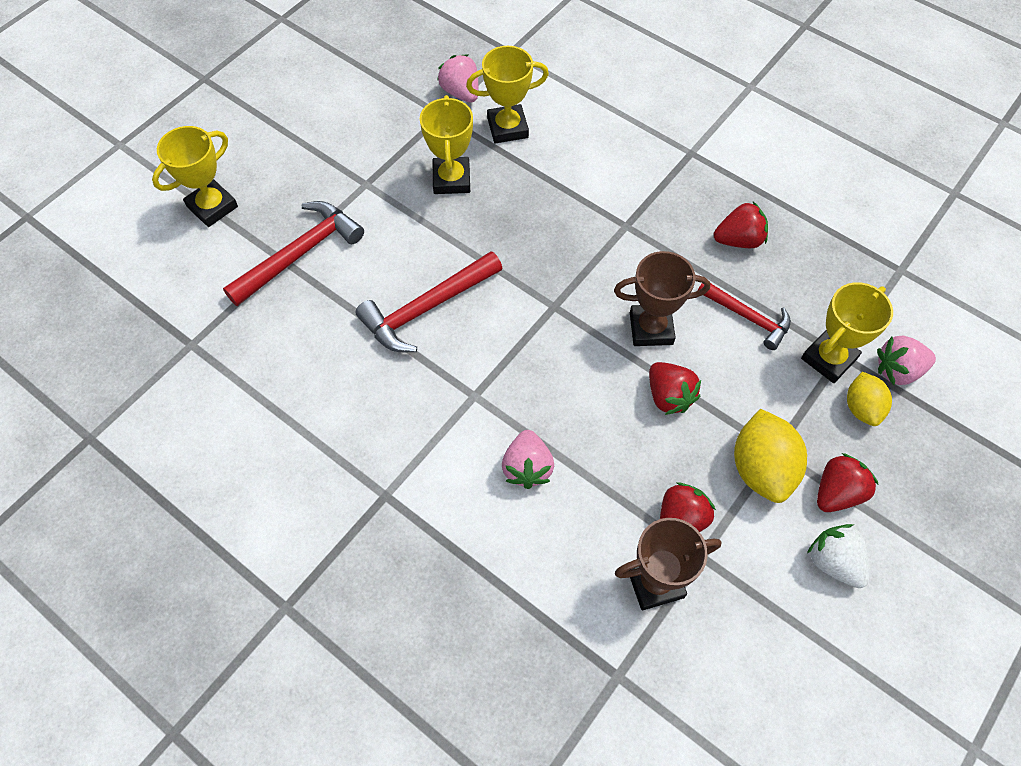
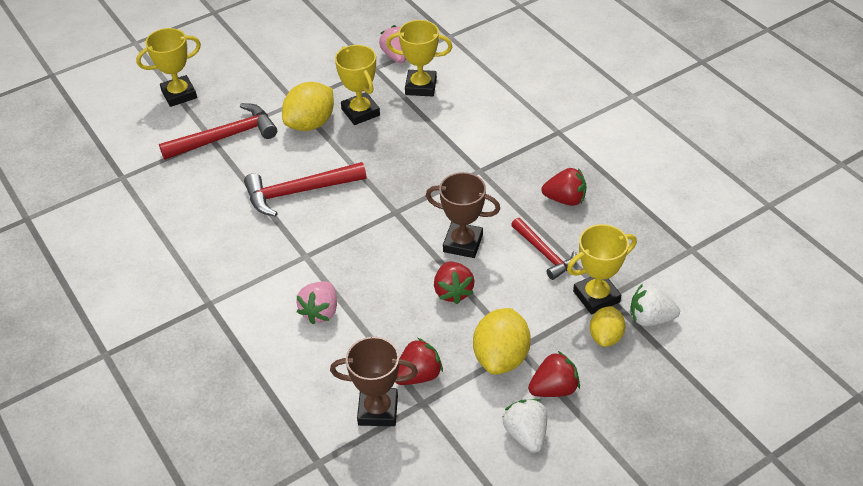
camera: 20 degrees right, 15 degrees down
(398, 210) = (310, 124): none -> yellow lemon
(451, 179) = (360, 112): yellow trophy -> yellow trophy turned 45 degrees counterclockwise
(898, 370) = (650, 318): pink strawberry -> white strawberry

